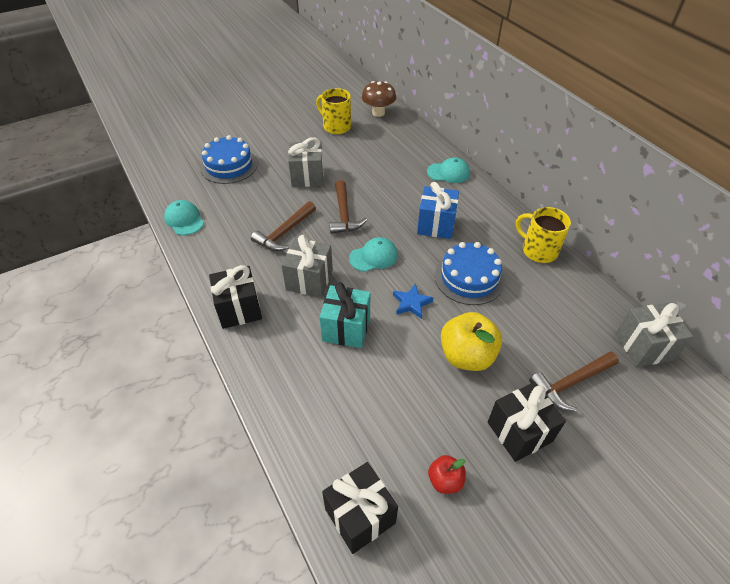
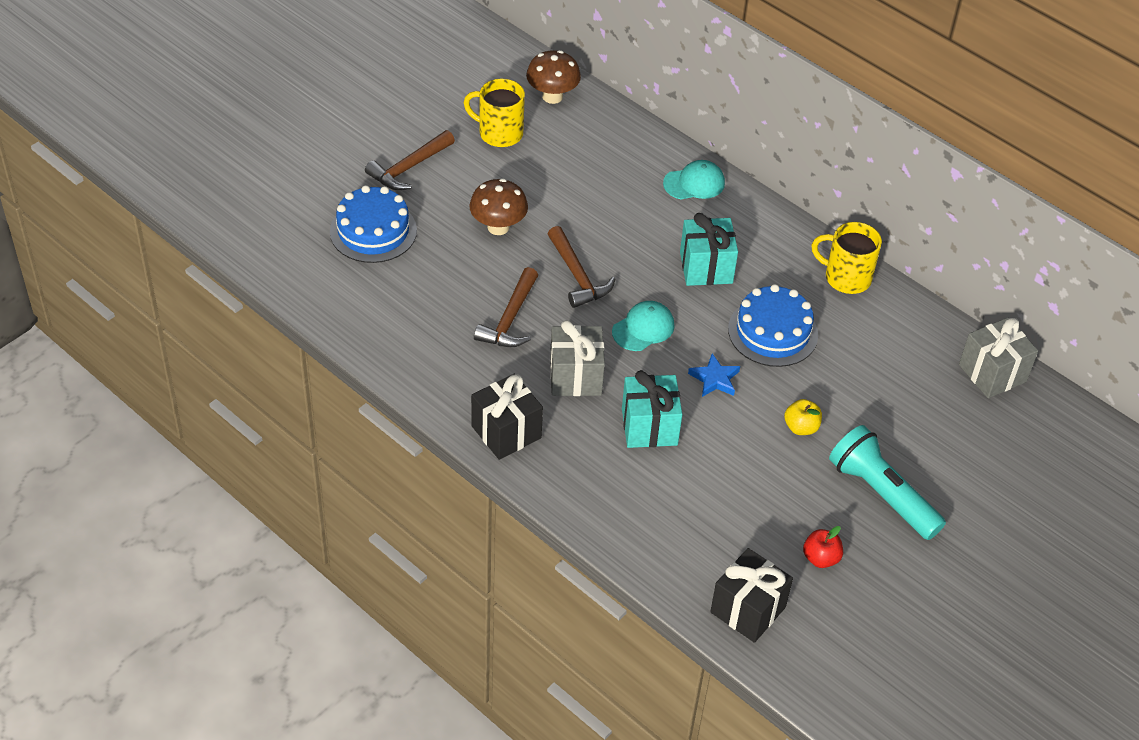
camera: 20 degrees left, 0 degrees up
(184, 220) = (359, 328): turquoise cap -> none
(307, 176) = (498, 227): grey gift -> brown mushroom
(436, 225) = (706, 268): blue gift -> turquoise gift
(466, 356) = (801, 427): yellow apple -> yellow apple, size x0.53
(519, 432) = (882, 494): black gift -> turquoise flashlight
(571, 383) = (923, 431): brown hammer -> brown hammer (409, 168)

